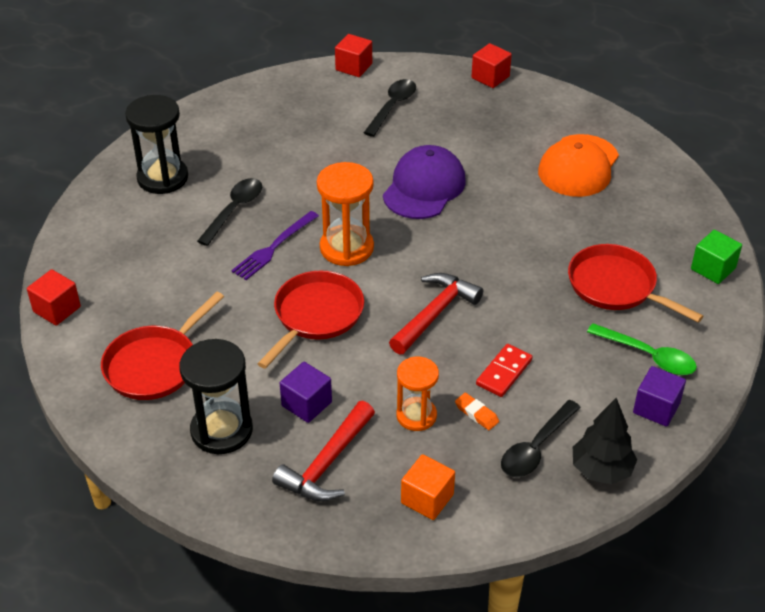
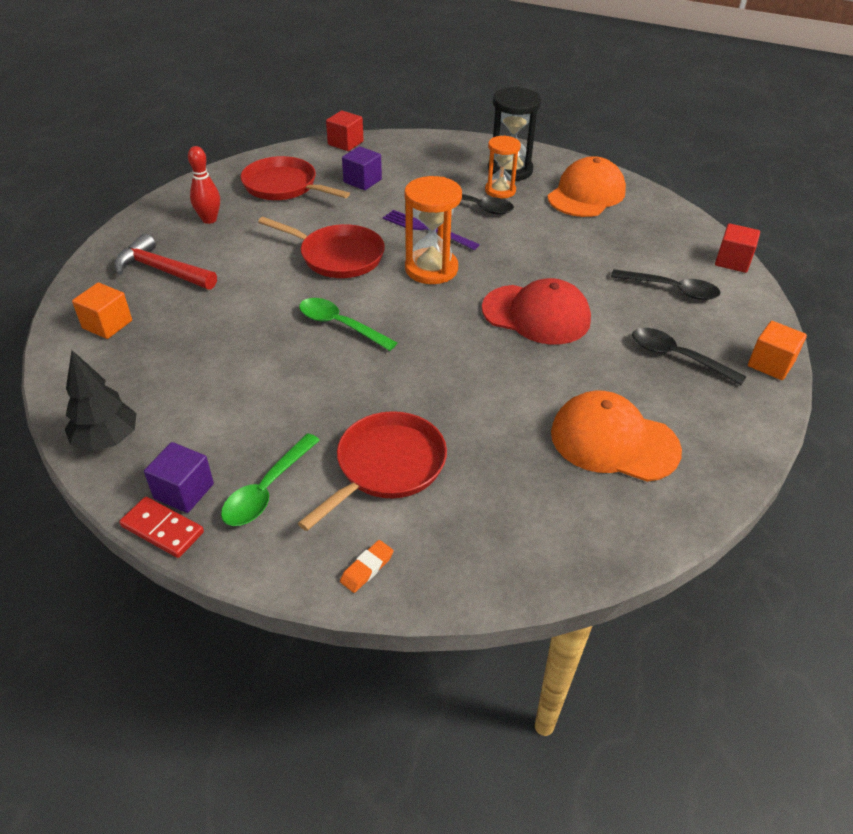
camera: 85 degrees right, 0 degrees up
(221, 430) = (209, 219): black hourglass -> red bowling pin
(225, 132) = (586, 194): none -> orange cap
(306, 404) = (231, 257): purple cube -> purple cube (362, 181)
(416, 415) = (206, 316): orange hourglass -> orange hourglass (500, 191)
(424, 187) = (536, 314): purple cap -> red cap
(435, 313) = (340, 325): red hammer -> green spoon
(476, 414) = (201, 353): orange eraser -> orange eraser (367, 568)
(490, 77) = (770, 364): red cube -> orange cube
(504, 372) = (254, 372): red domino -> red domino (162, 529)
(536, 447) = (149, 393): black spoon -> black spoon (677, 357)
(713, 269) = (428, 572): green cube -> none

